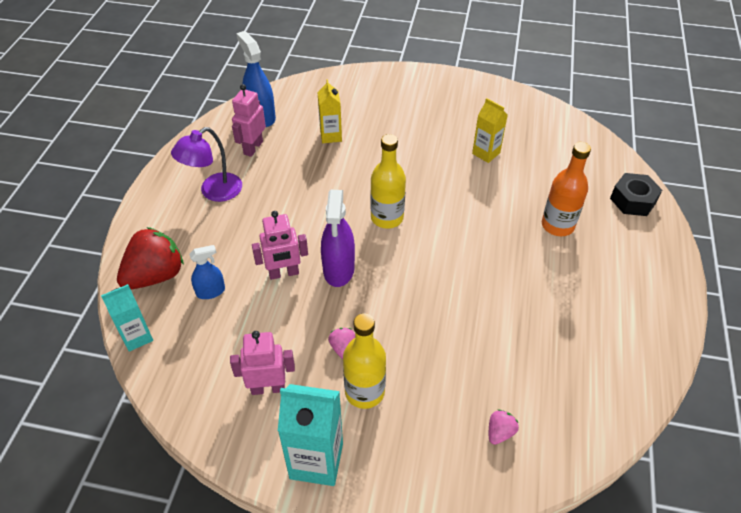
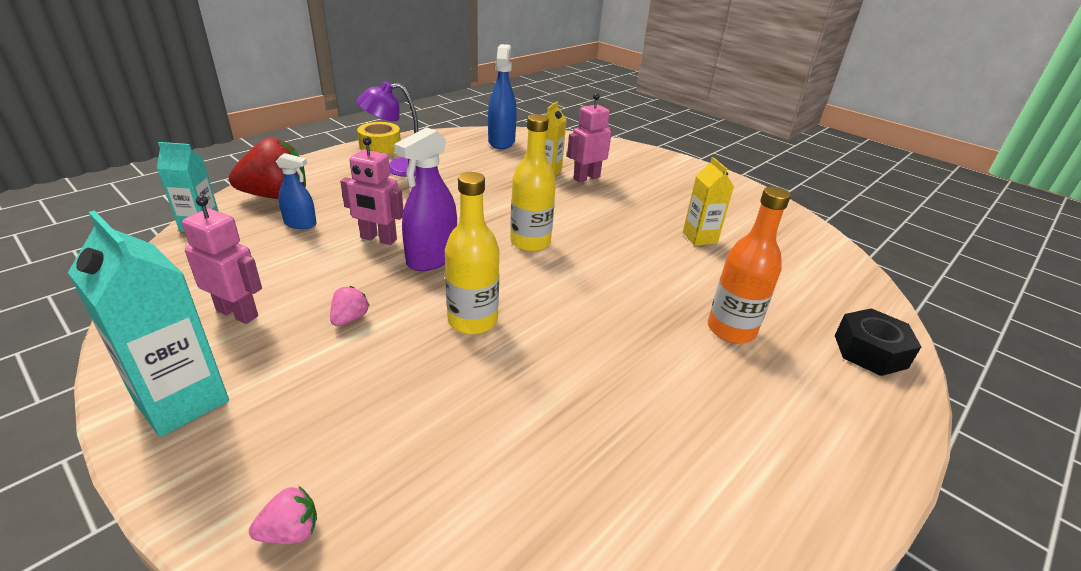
camera: 30 degrees right, 15 degrees down
(168, 173) = (380, 146): none -> yellow tape
(253, 148) = (468, 156): pink robot -> pink robot (586, 178)
(364, 392) = (317, 367): yellow bottle -> yellow bottle (472, 321)
(500, 432) = (413, 506): pink strawberry -> pink strawberry (290, 532)

